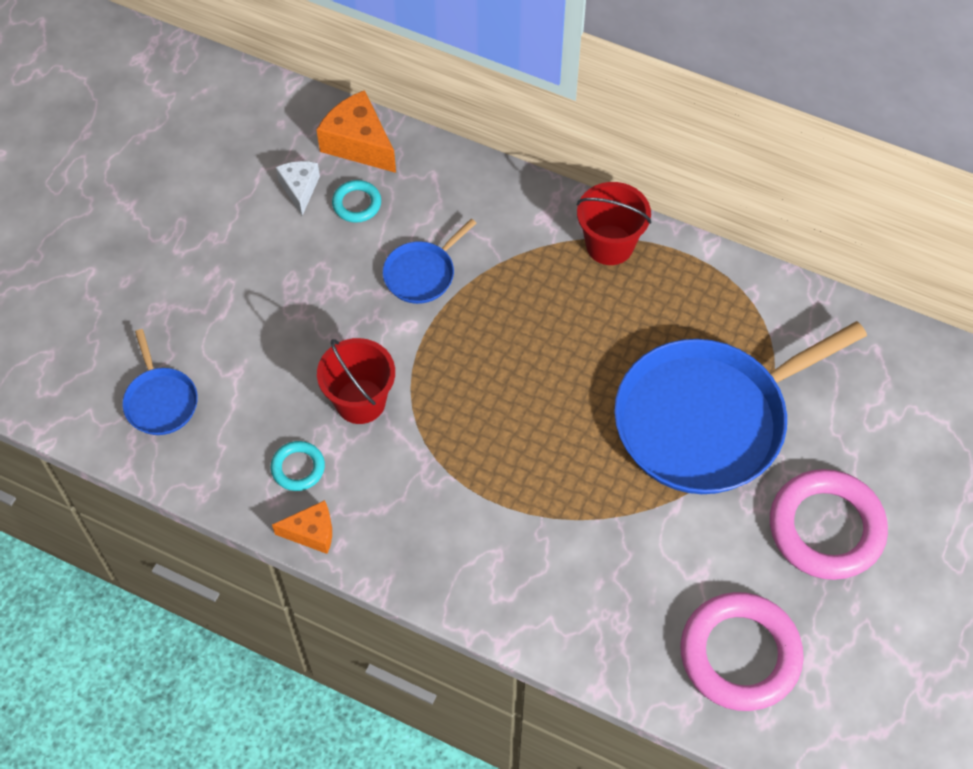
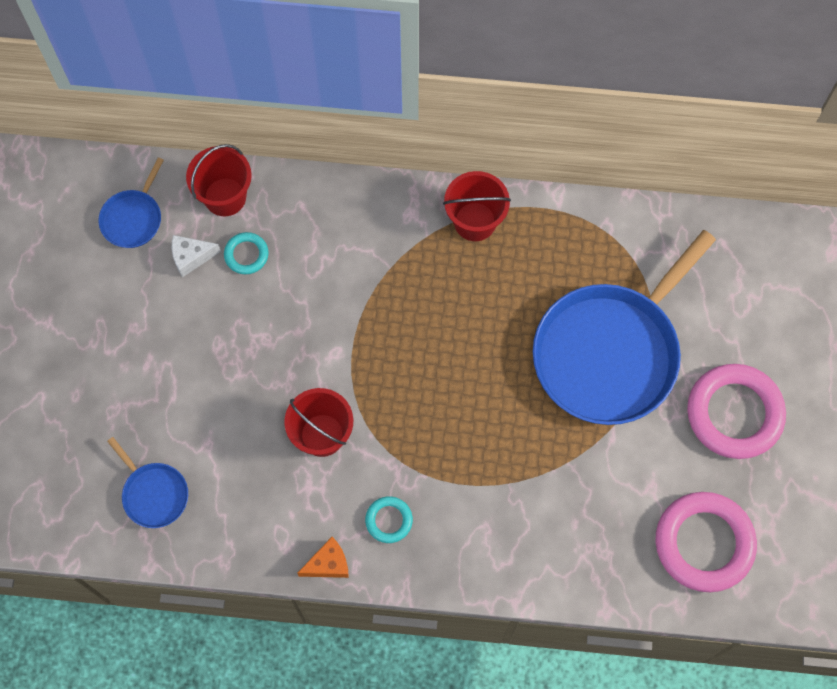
camera: 20 degrees left, 10 degrees up
(298, 468) = (294, 512): turquoise ring -> turquoise ring (389, 520)
(300, 189) = (191, 257): white cheese -> white cheese turned 75 degrees counterclockwise
(358, 144) = (225, 197): orange cheese -> red bucket
(422, 273) = (328, 301): blue pan -> blue pan (133, 218)

